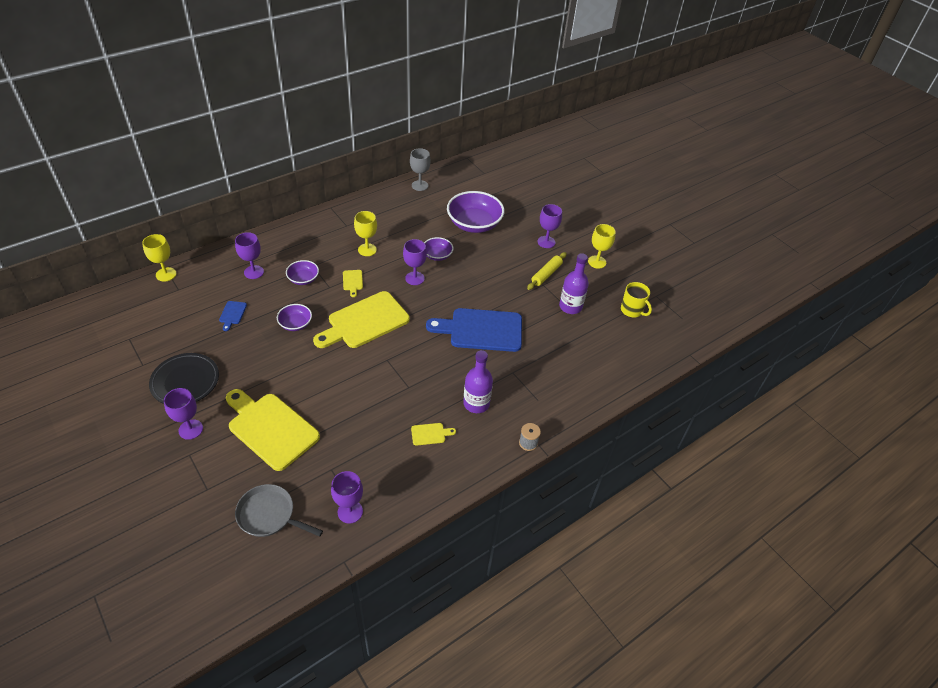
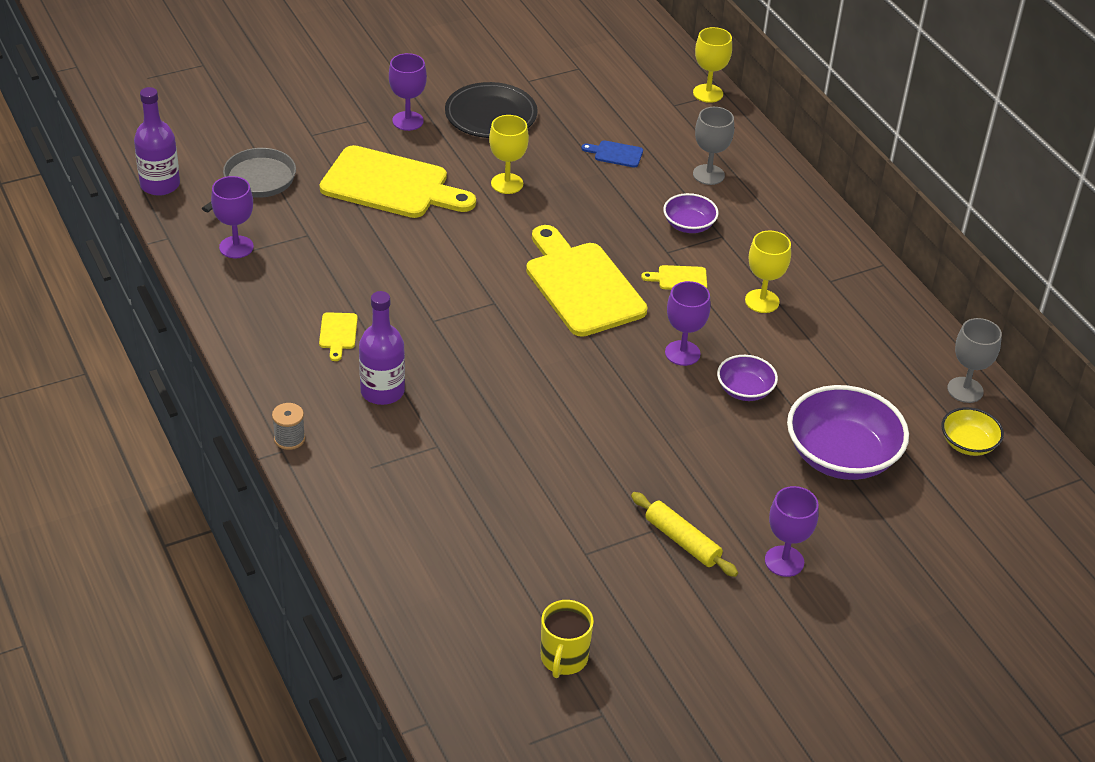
camera: 100 degrees right, 5 degrees down
(254, 272) = (708, 175): purple goblet -> grey goblet
(270, 428) = (391, 185): yellow cutting board -> yellow cutting board turned 60 degrees clockwise
(295, 324) = (586, 213): purple bowl -> none
(455, 186) = (968, 443): none -> yellow bowl
(481, 330) = (542, 421): blue cutting board -> none
(570, 306) = (586, 559): purple bottle -> purple bottle (160, 185)
(597, 262) = (717, 635): yellow goblet -> yellow goblet (507, 183)
(632, 310) = (563, 658): yellow mug -> yellow mug turned 45 degrees counterclockwise

